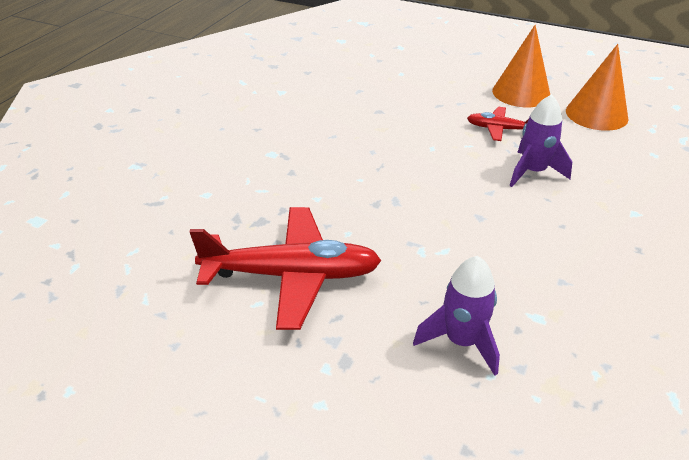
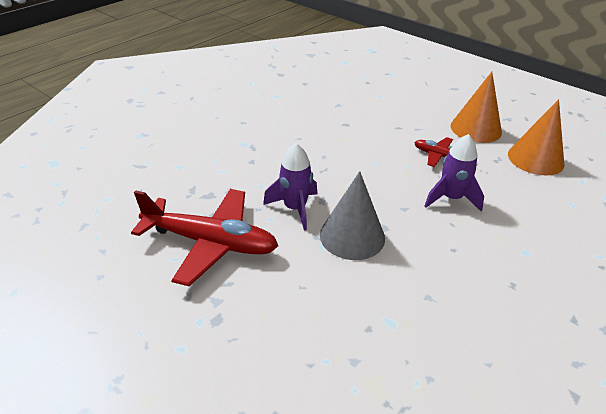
camera: 15 degrees right, 0 degrees up
(449, 234) = (352, 236): none -> grey cone
(461, 341) = (316, 326): purple rocket -> purple rocket (294, 208)

